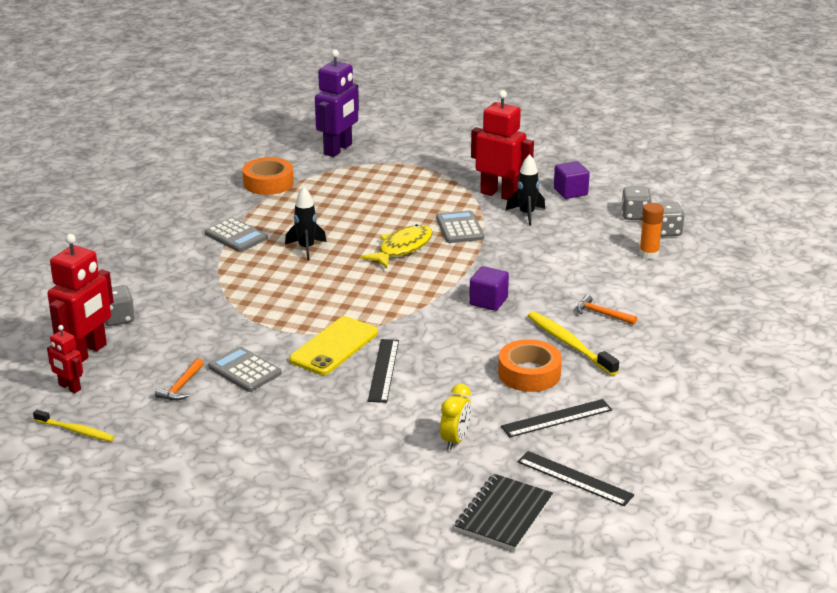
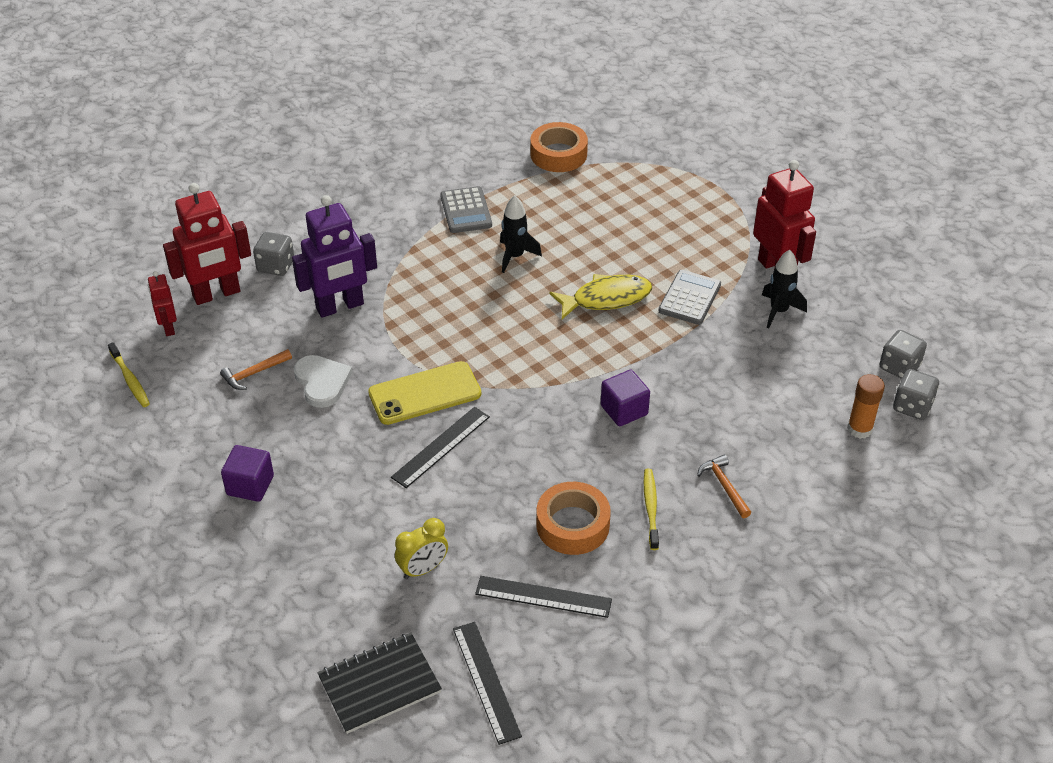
camera: 35 degrees right, 15 degrees up
(244, 370) = (322, 382): grey calculator -> white heart
(338, 149) = (668, 137): purple robot -> purple robot (340, 306)
(569, 344) = (651, 508): yellow toothbrush -> yellow toothbrush, size x0.65
(570, 192) = (859, 301): purple cube -> purple cube (250, 485)

